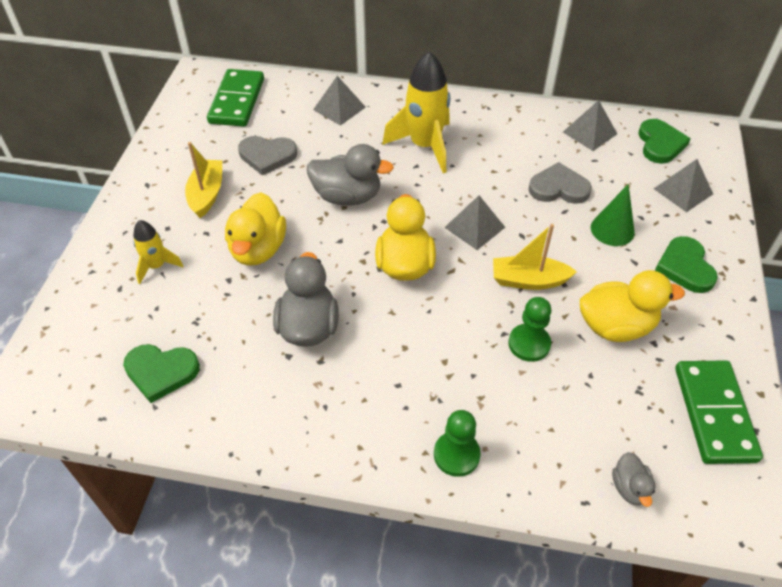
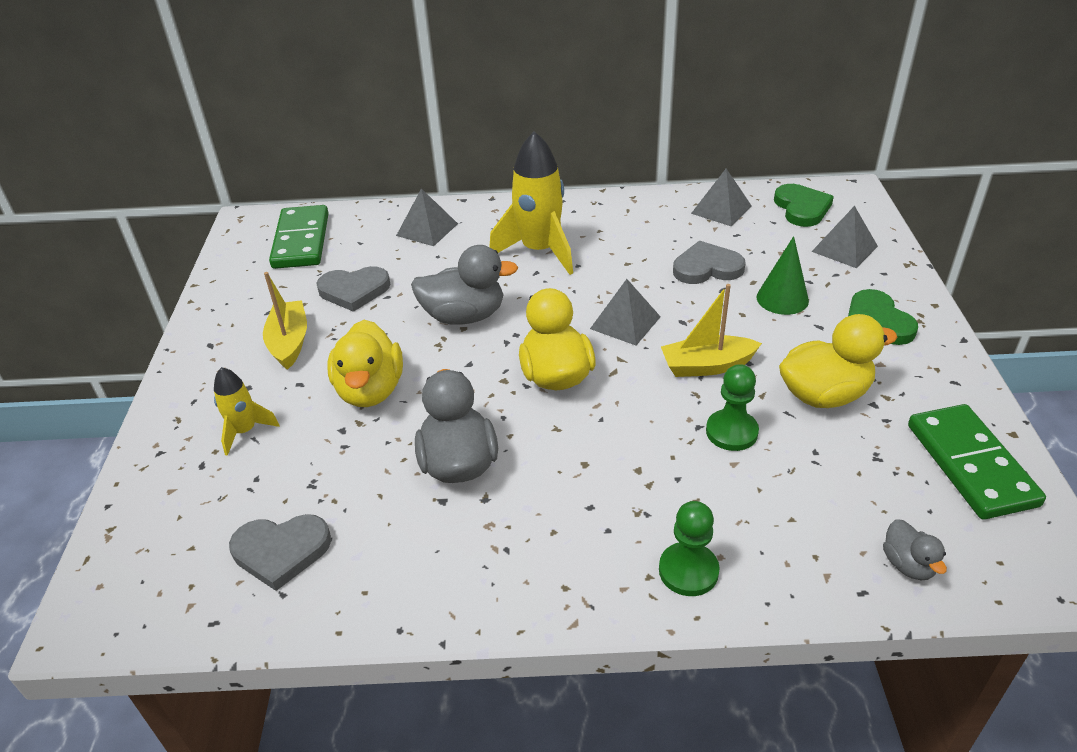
camera: 10 degrees left, 10 degrees down
(161, 372) = (281, 551): green heart -> grey heart

